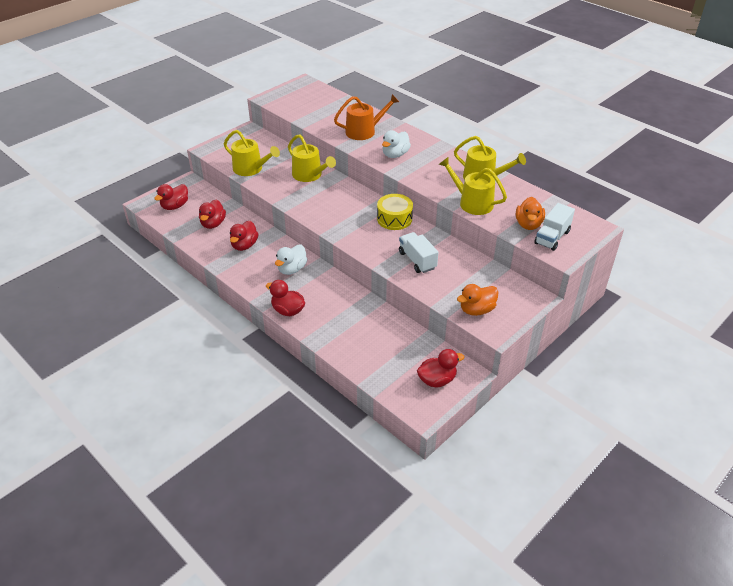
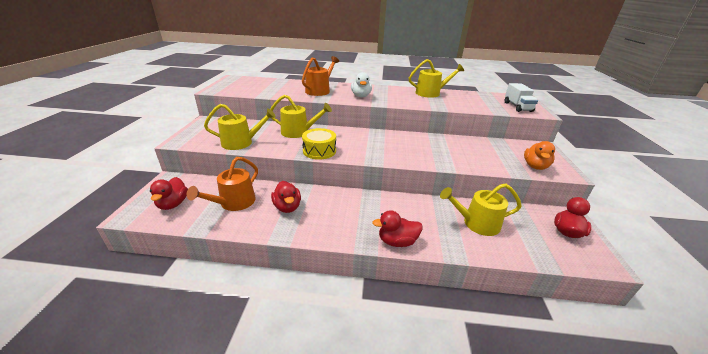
camera: 40 degrees left, 10 degrees down
(213, 224) = (234, 203): red duck -> orange watering can
(292, 269) = (354, 207): white duck -> none
(394, 219) = (398, 137): yellow drum -> yellow drum (319, 151)
(417, 260) = (453, 154): white truck -> none
(472, 203) = (449, 105): yellow watering can -> yellow watering can (477, 223)
(528, 224) = (495, 105): orange duck -> none

